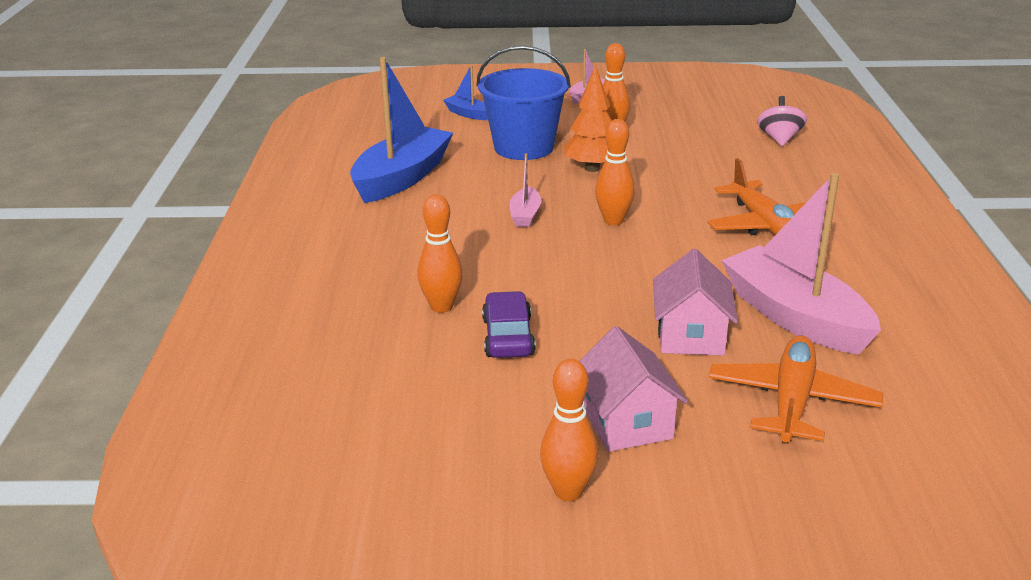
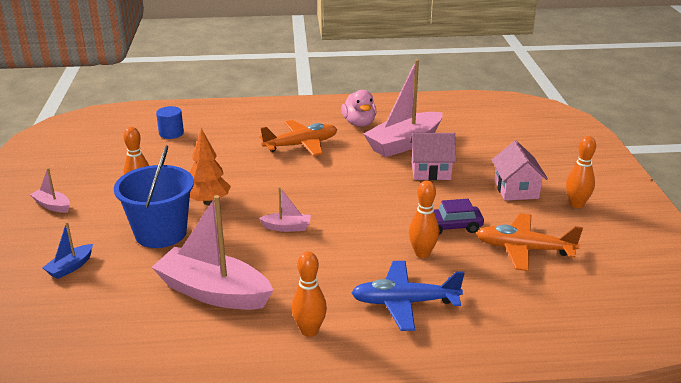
camera: 95 degrees left, 0 degrees up
(337, 286) = (404, 302): none -> blue plane
(402, 178) = (213, 292): blue boat -> pink boat
(613, 221) = (295, 193): orange bowling pin -> orange bowling pin (309, 331)
(627, 422) = (516, 190): pink house -> pink house turned 75 degrees counterclockwise
(779, 139) = (171, 133): pink spinning top -> blue cylinder
(792, 401) = (480, 149): orange plane -> orange plane (524, 249)
(866, 277) = (359, 123): none -> pink duck

